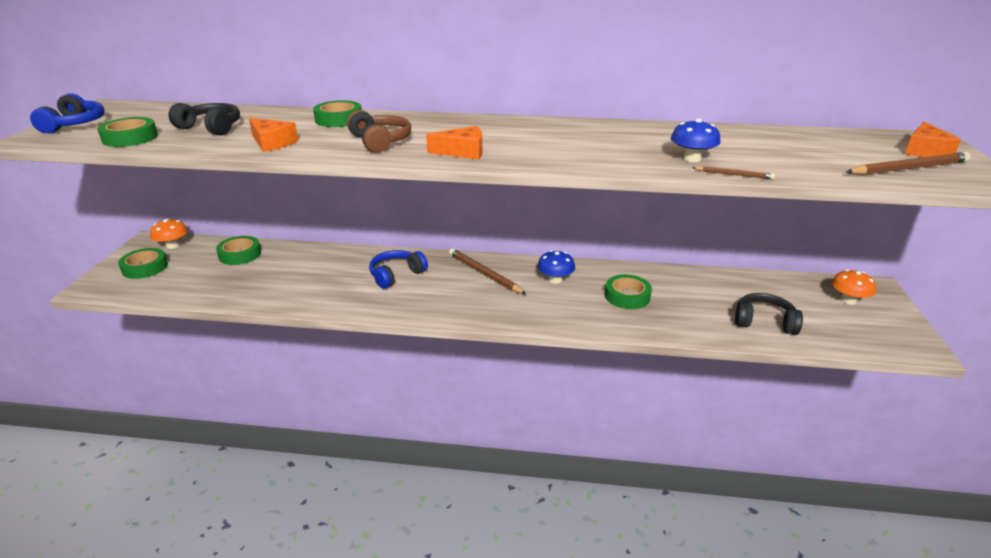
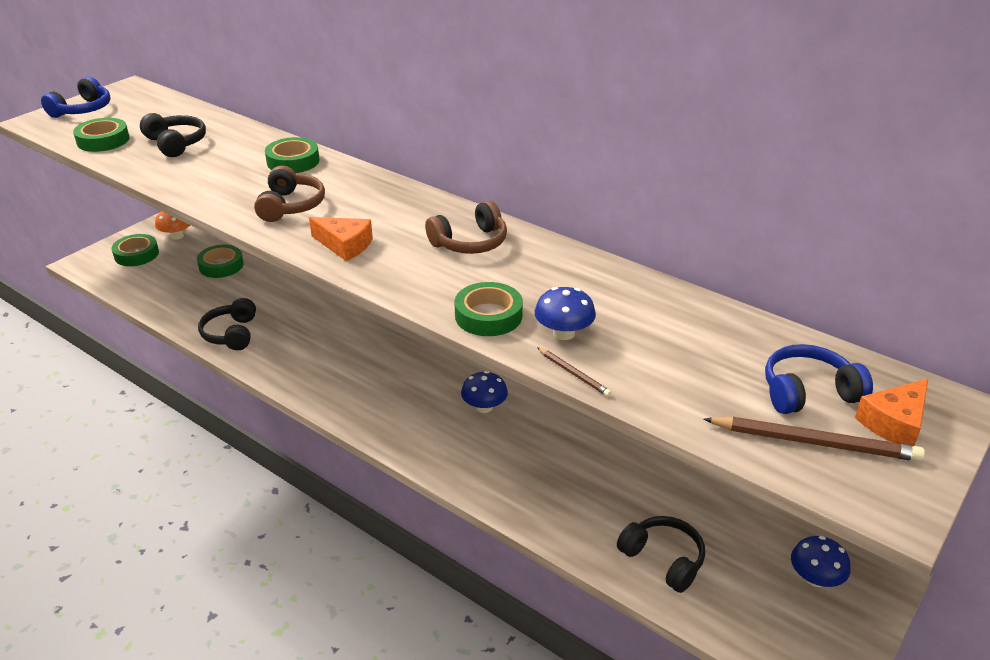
camera: 30 degrees right, 5 degrees up
(272, 143) = (199, 180): orange cheese -> none
(302, 295) = (231, 334): none -> black headphones
(396, 275) = (333, 341): blue headphones -> blue headphones (808, 392)
(484, 274) = (419, 371): brown pencil -> none
(551, 132) = (470, 243): none -> brown headphones
(627, 296) = (540, 459): green tape -> green tape (488, 316)
(848, 300) = (815, 578): orange mushroom -> blue mushroom

